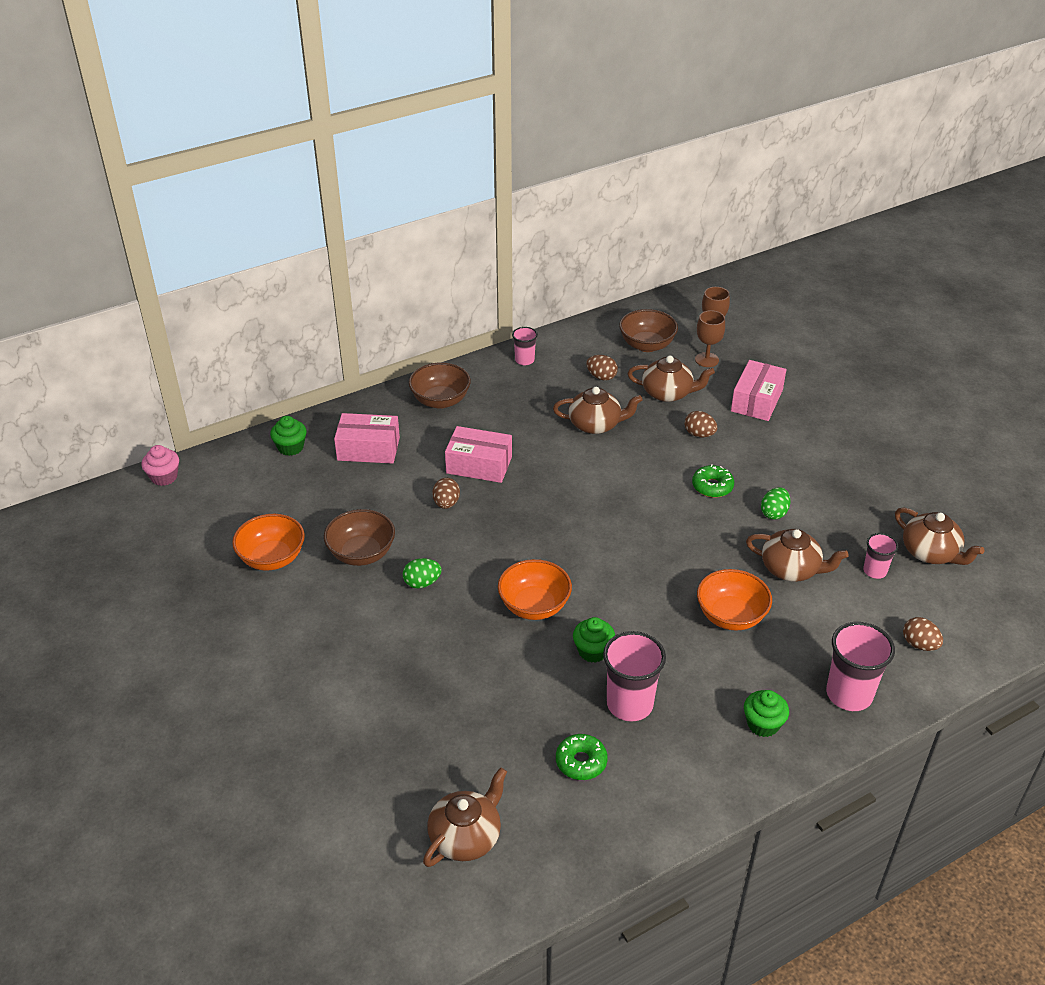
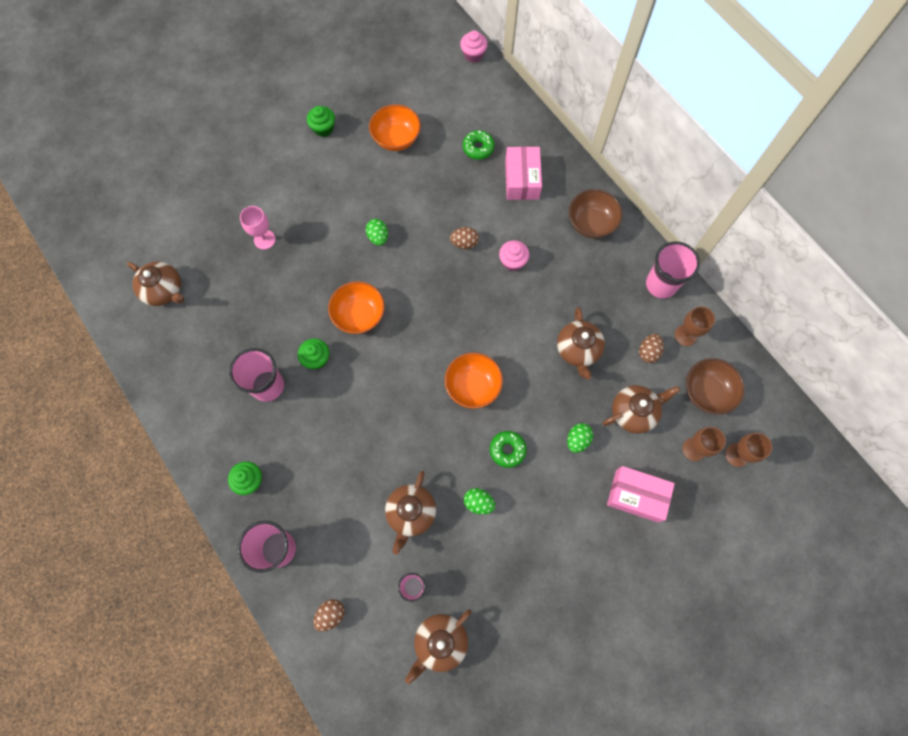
camera: 85 degrees right, 30 degrees up
(290, 447) = (516, 127): green cupcake -> green cupcake (323, 128)
(361, 553) = (405, 193): brown bowl -> none
(401, 707) = (264, 239): none -> pink goblet
(479, 465) = (512, 261): pink box -> pink cupcake
(524, 360) = (661, 284): pink cup -> pink cup, size x1.78
(581, 762) = (219, 355): green donut -> green donut (478, 148)
(584, 351) = (685, 335): none -> brown goblet
(668, 393) = (634, 412): brown teapot -> brown teapot turned 120 degrees counterclockwise
(699, 434) = (577, 440): brown egg -> green egg
(731, 616) = (355, 461): orange bowl -> orange bowl (473, 386)

